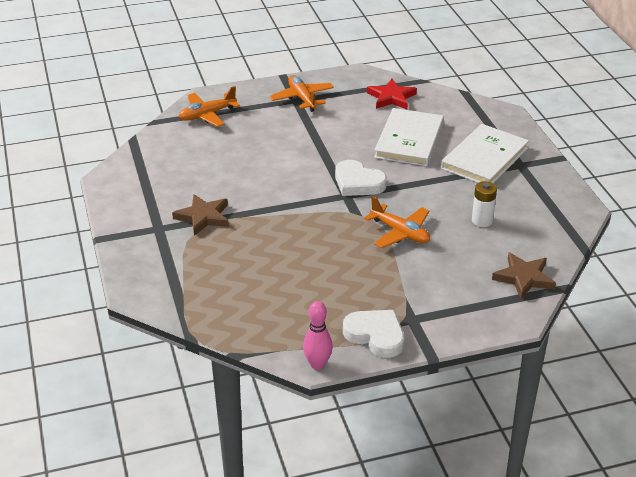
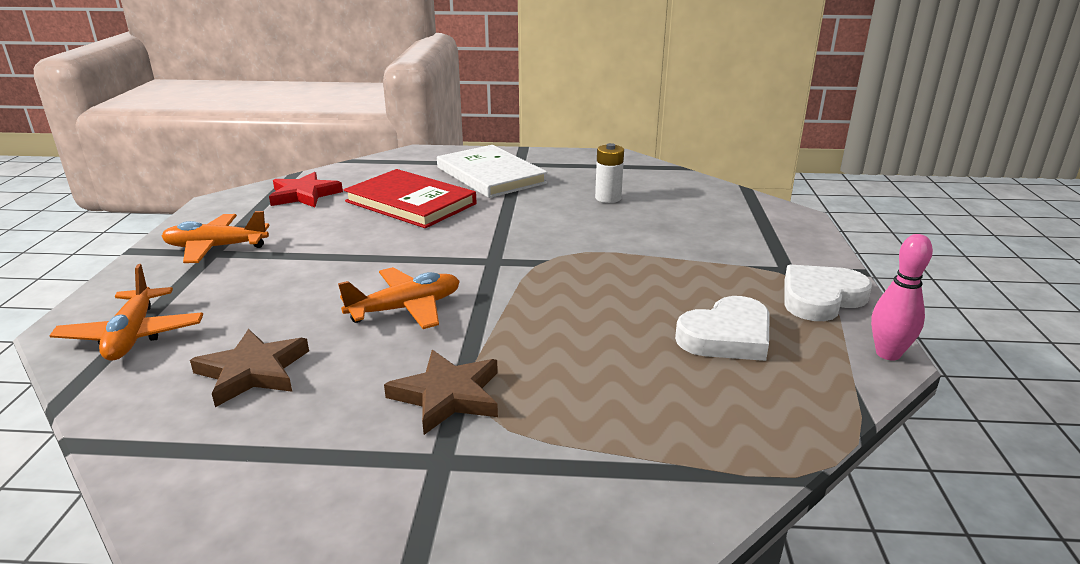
camera: 70 degrees left, 10 degrees down
(358, 183) = (472, 248): white heart -> white heart (727, 336)
(400, 233) = (603, 243): orange plane -> orange plane (406, 308)
(409, 140) = (411, 202): white book -> red book
(524, 278) = (723, 199): brown star -> brown star (253, 371)

